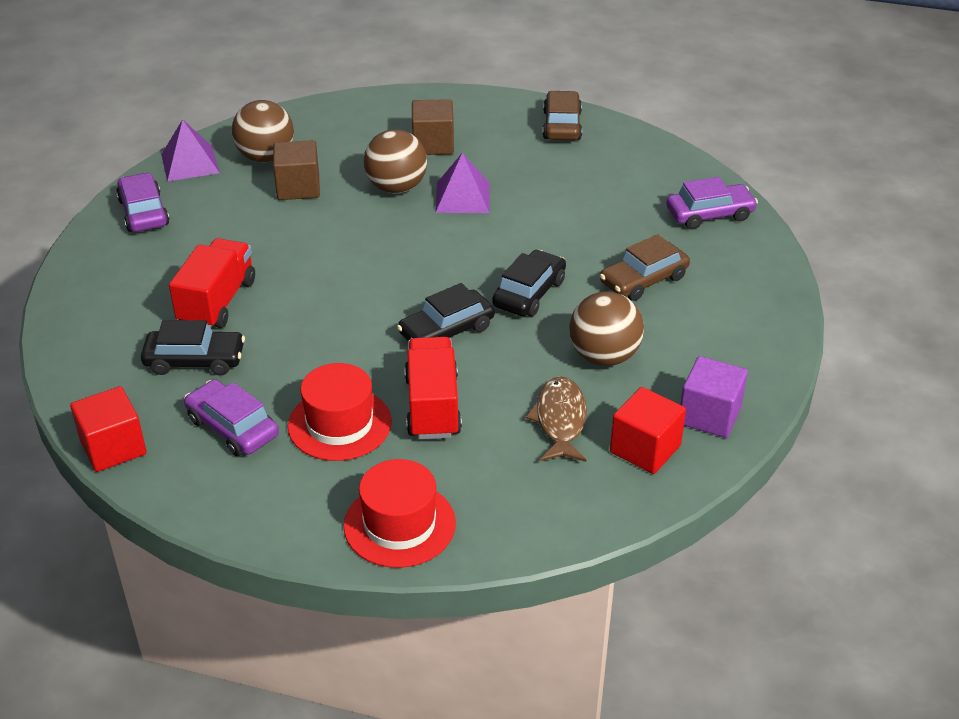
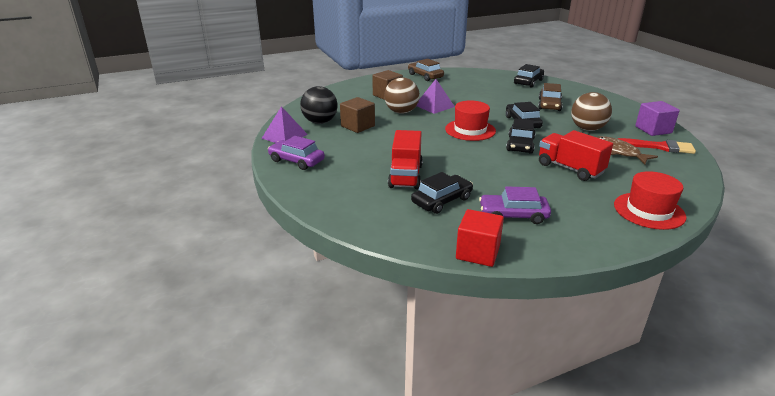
camera: 40 degrees left, 10 degrees down
(217, 302) = (405, 176): red truck -> red truck turned 150 degrees counterclockwise
(266, 157) = (320, 122): brown ball -> black ball
(339, 424) = (551, 191): red hat -> red hat (470, 130)
(645, 449) = (659, 147): red cube -> red brush
(710, 214) = (528, 82): purple car -> black car

